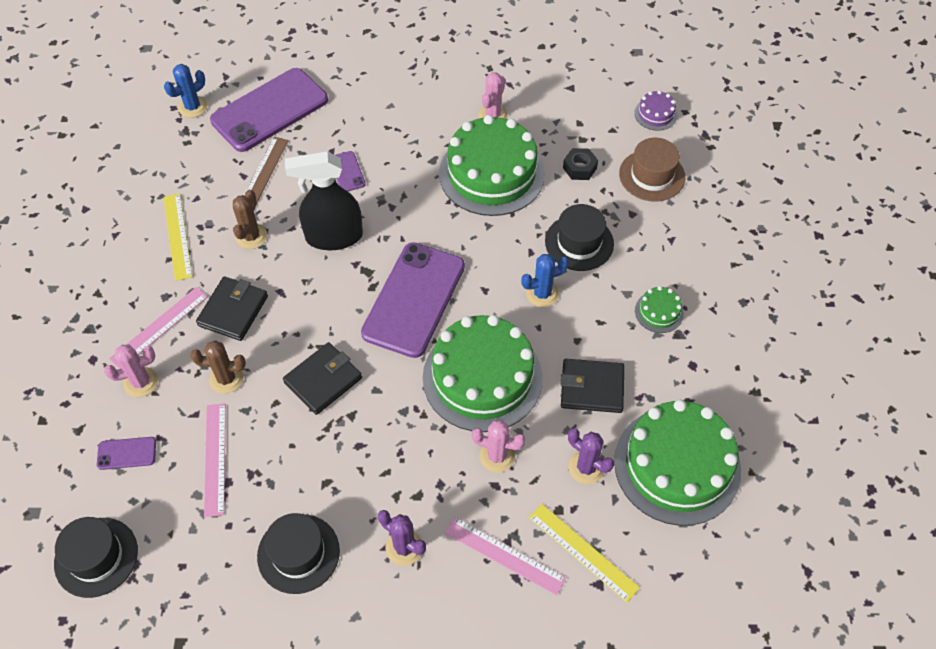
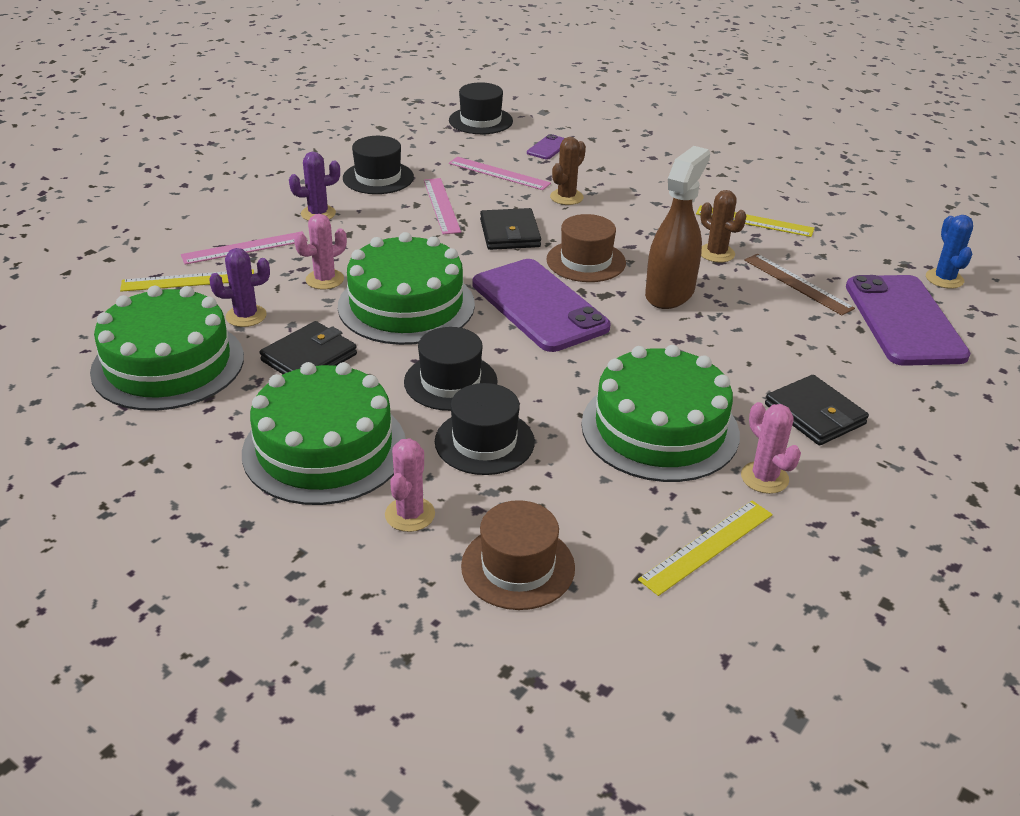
camera: 125 degrees right, 20 degrees down
(141, 382) = (607, 167): pink cactus -> pink cactus (410, 514)
(159, 327) = (654, 187): pink ruler -> pink ruler (441, 205)
(233, 311) = (635, 220): black wallet -> black wallet (814, 414)
(327, 306) = (586, 261): none -> brown hat
(333, 237) = (670, 293): black spray bottle -> brown spray bottle
(347, 172) = (757, 333): purple phone -> none
(542, 293) = (450, 382): blue cactus -> black hat
(566, 116) = (707, 546): none -> yellow ruler
(579, 168) = (598, 505): black nut -> none
(655, 114) = (629, 648): purple cake -> none
(659, 312) = (324, 448): green cake -> green cake, size x2.37

